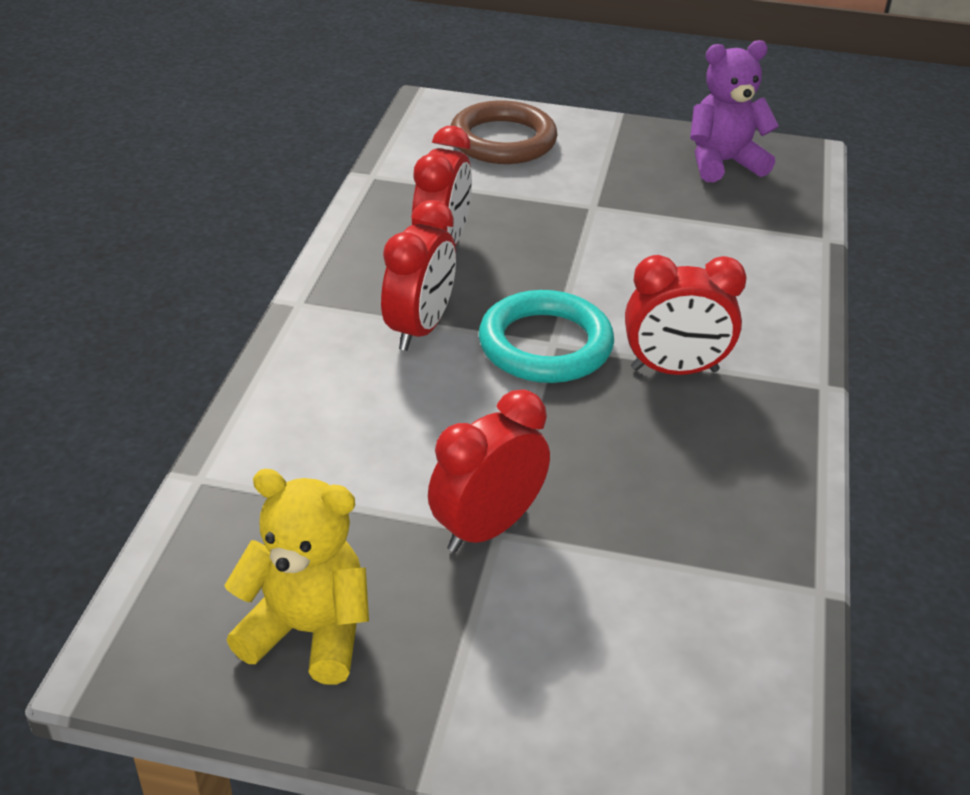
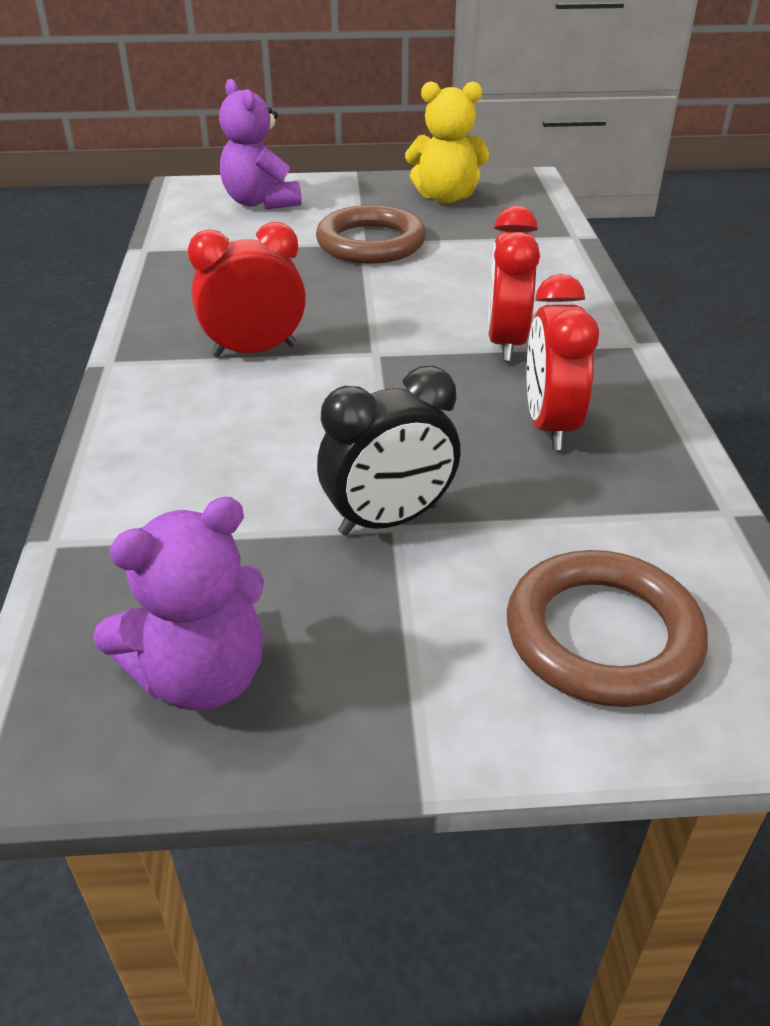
camera: 165 degrees right, 0 degrees up
(487, 528) = (371, 243): red clock -> brown ring
(545, 345) = (382, 350): turquoise ring -> none
(596, 210) = (389, 520): none -> black clock
(631, 695) = (260, 202): none -> purple teddy bear

